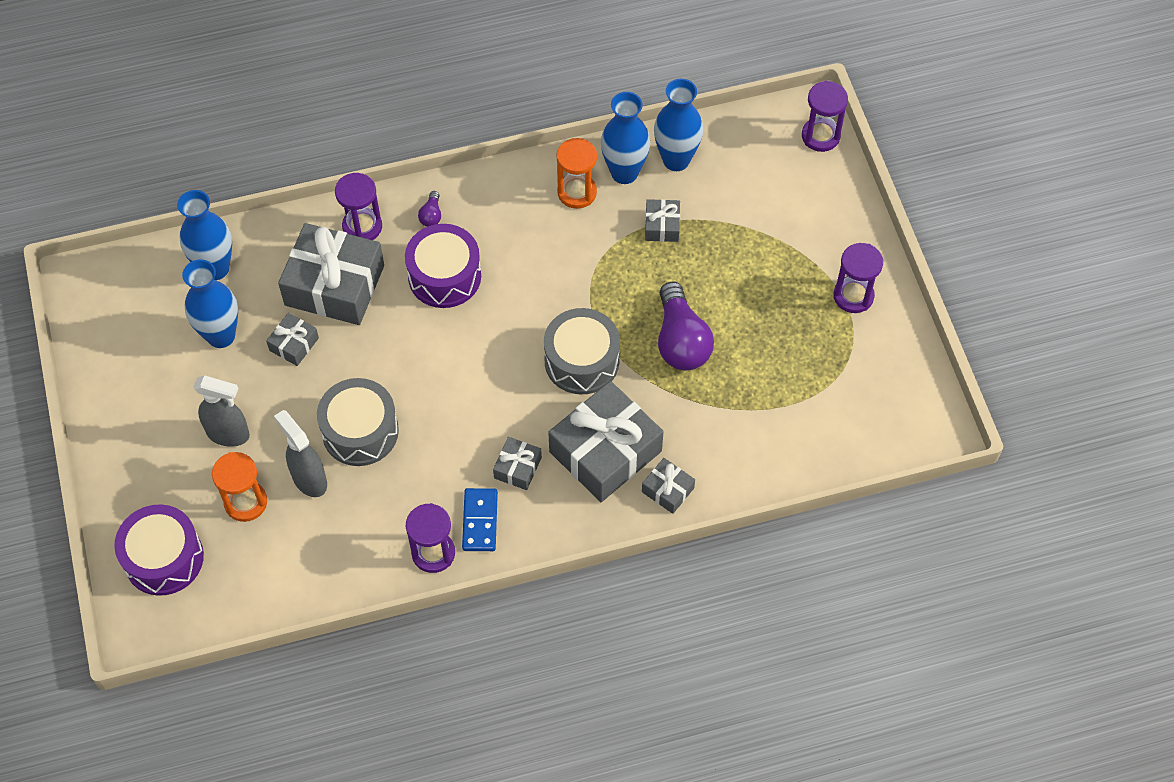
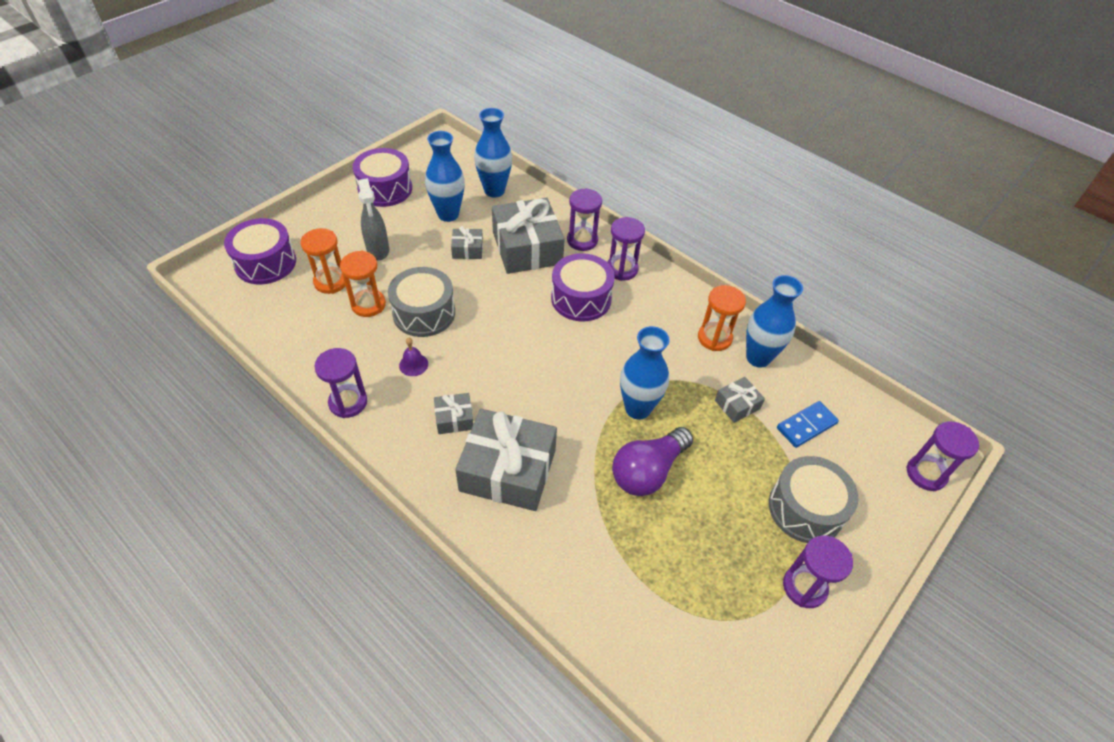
camera: 55 degrees right, 10 degrees down
(123, 381) = (385, 189): none -> purple drum
(309, 479) = (368, 304): grey spray bottle -> orange hourglass
(425, 473) = (413, 364): none -> purple bell
(431, 215) = (622, 269): purple light bulb -> purple hourglass
(480, 521) = (392, 418): blue domino -> blue domino (806, 426)
(581, 361) = (576, 413): grey drum -> grey drum (805, 509)
(667, 490) = (502, 535): grey gift -> none
(676, 160) = (801, 384): blue vase -> blue vase (637, 408)

